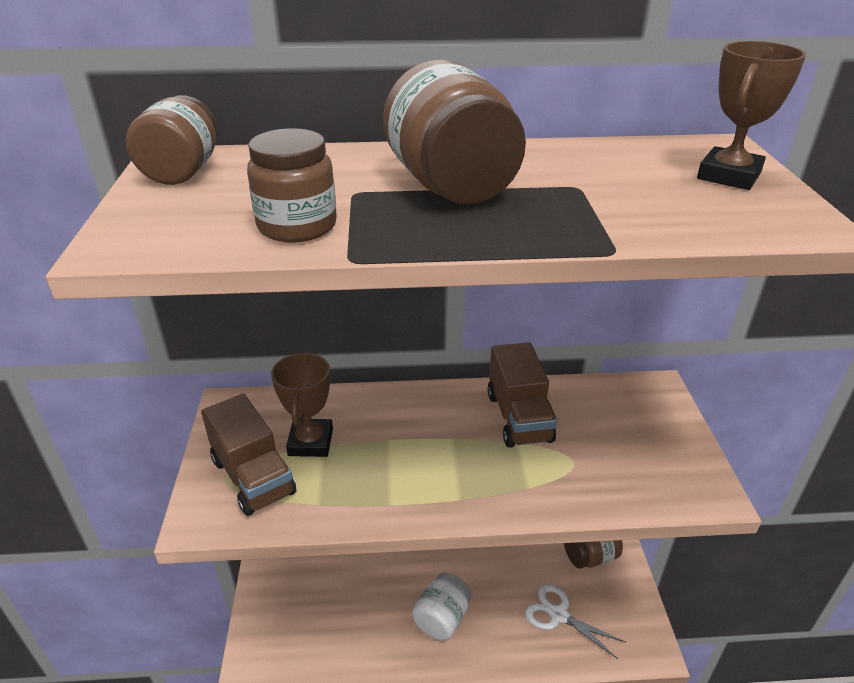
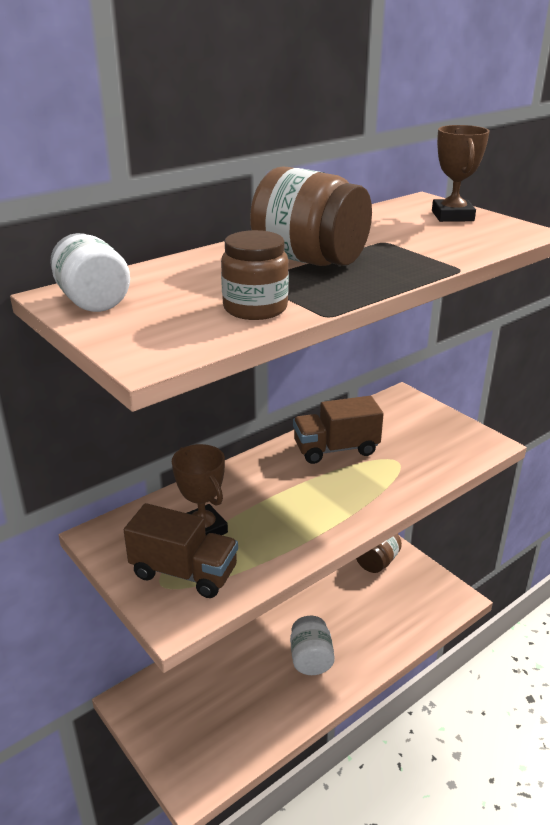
camera: 35 degrees left, 5 degrees down
(182, 172) = (92, 301): brown jar -> white jar
(519, 417) = (336, 449): brown truck -> brown truck turned 120 degrees clockwise
(559, 615) = (388, 611): white scissors -> none

